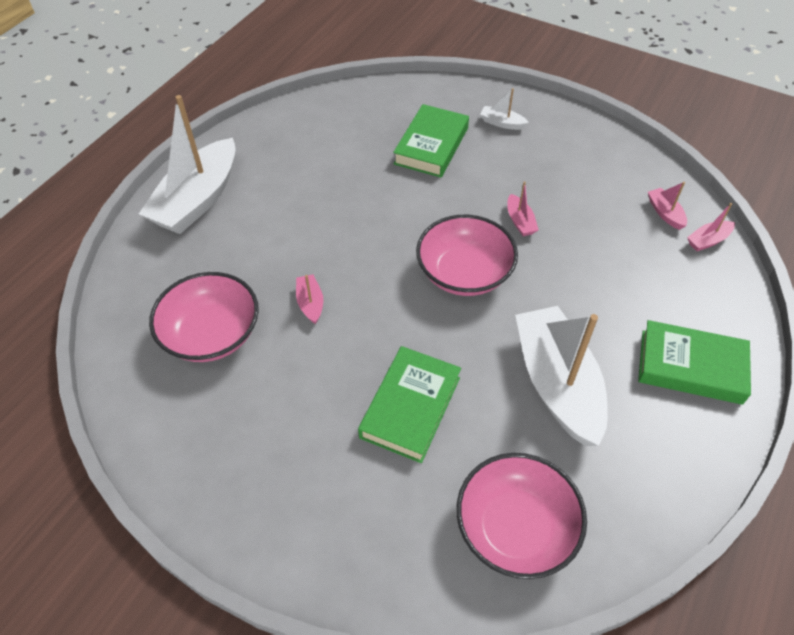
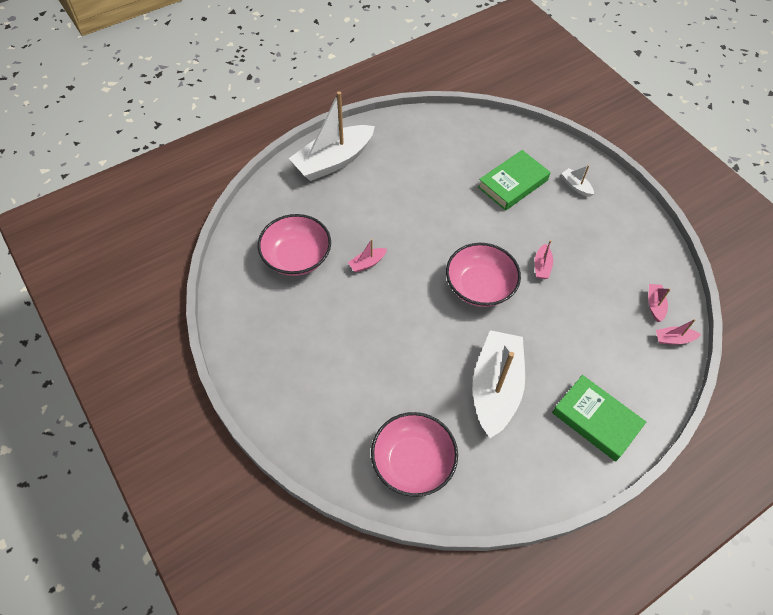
camera: 25 degrees right, 5 degrees up
(310, 303) = (367, 263): pink boat -> pink boat turned 135 degrees counterclockwise
(410, 407) = (392, 359): green book -> none

